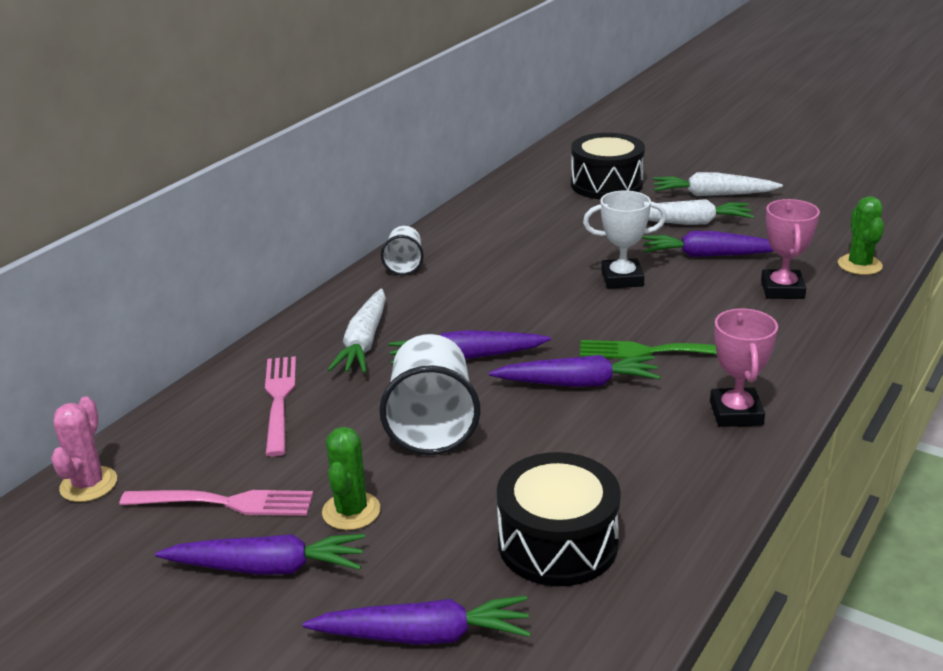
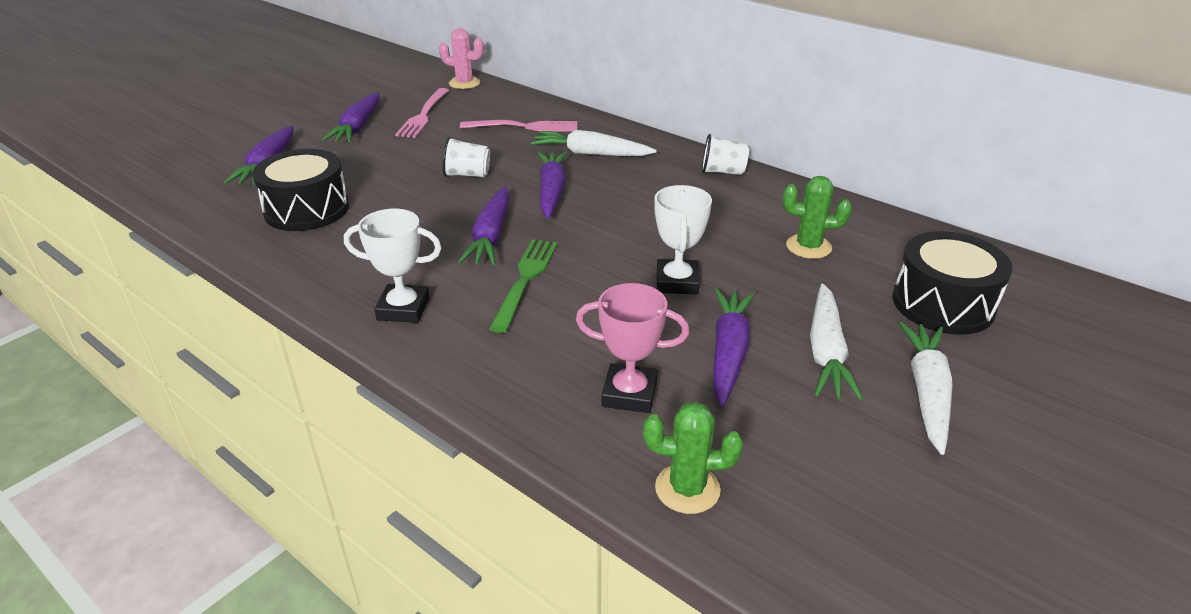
camera: 95 degrees right, 5 degrees up
(351, 511) = (390, 148): green cactus -> green cactus (808, 247)
(432, 424) = (467, 175): white cup -> white cup, size x0.55
(736, 413) = (403, 309): pink trophy -> white trophy

